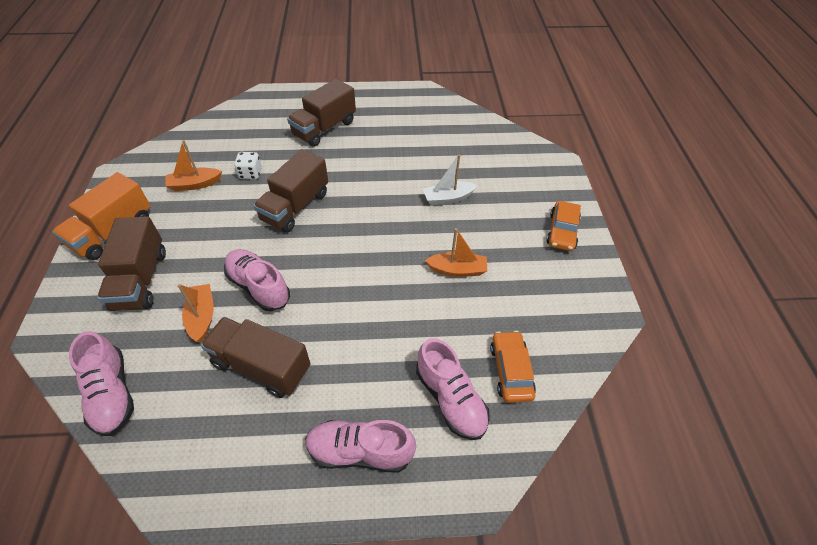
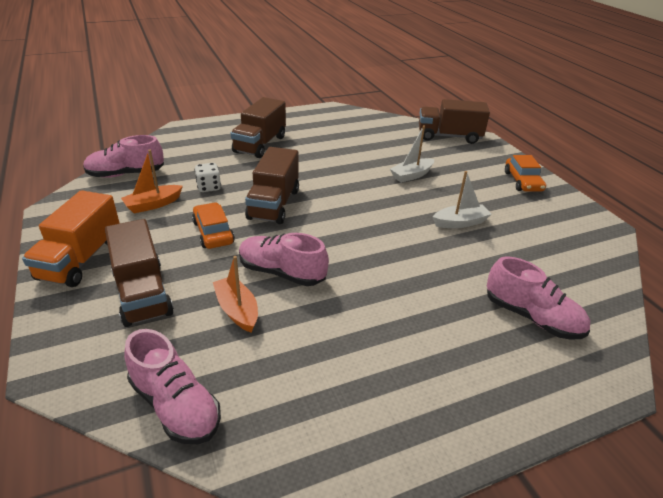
camera: 20 degrees left, 15 degrees down
(261, 366) = (332, 337): brown truck -> brown truck (449, 136)
(360, 451) = (485, 381): pink shoe -> pink shoe (126, 174)
(457, 270) = (460, 222): orange boat -> white boat
(511, 371) = (564, 284): orange car -> orange car (213, 232)

